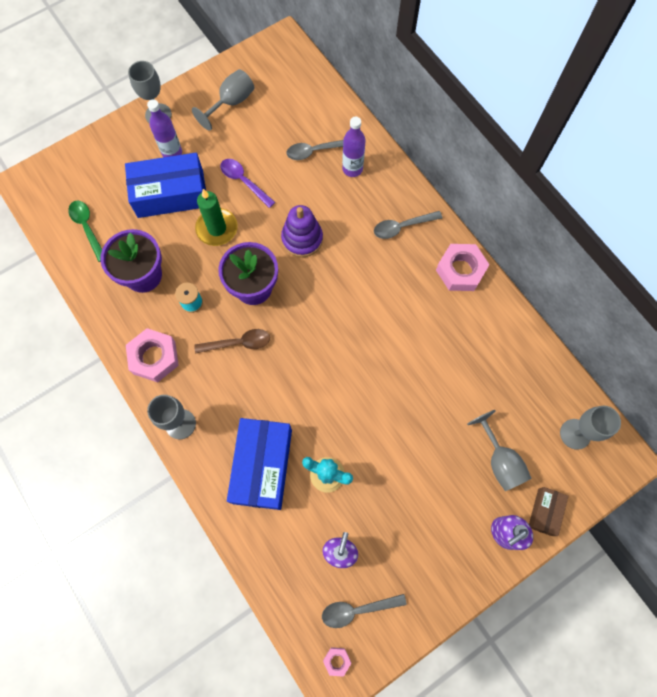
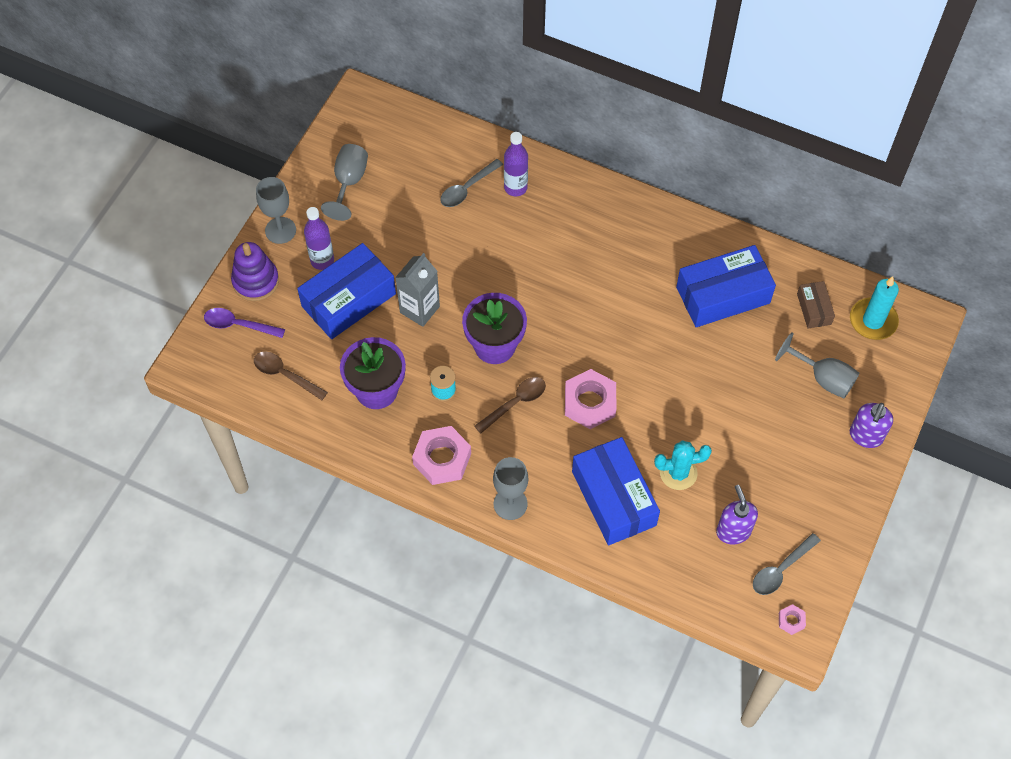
camera: 30 degrees left, 10 degrees down
(87, 227) = (285, 375): green spoon -> brown spoon
(217, 228) = (419, 309): green candle -> grey carton
(244, 181) = (415, 252): purple spoon -> purple spoon (238, 325)
(302, 239) = (511, 277): purple stacking toy -> purple stacking toy (256, 281)
(402, 227) = (600, 218): grey spoon -> none
(460, 270) = (680, 231): pink nut -> pink nut (590, 403)
(460, 343) = (723, 295): none -> blue box
(545, 512) = (888, 400): brown box -> brown box (814, 309)
(575, 434) = (873, 321): grey goblet -> turquoise candle

